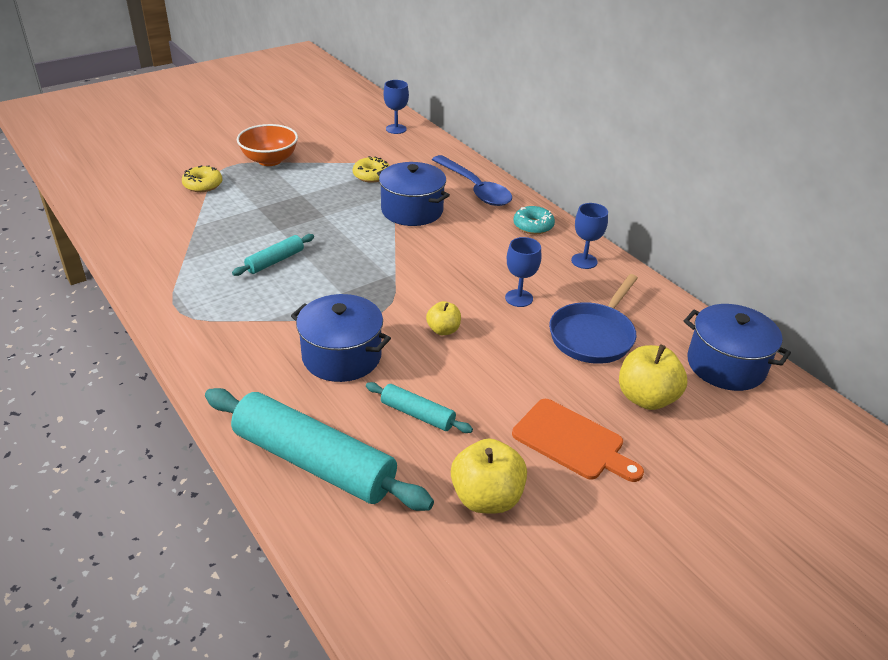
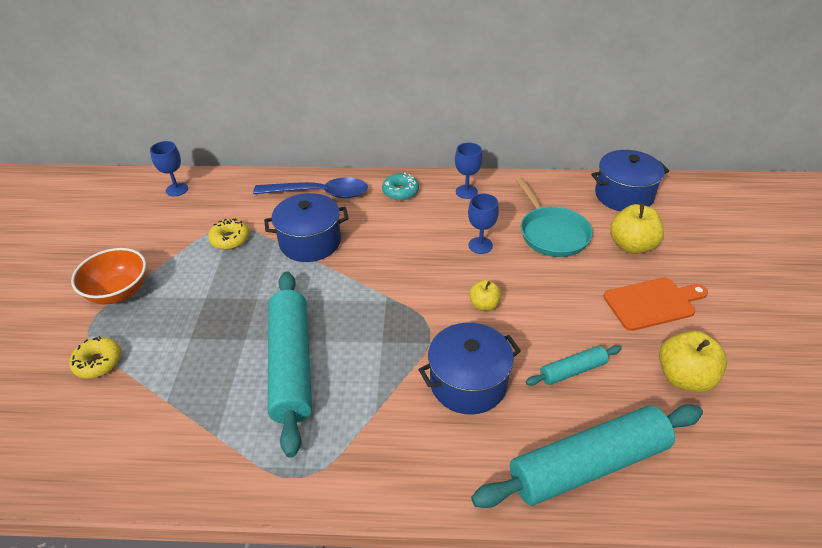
camera: 50 degrees left, 5 degrees up
(275, 261) = (291, 365): turquoise rolling pin -> turquoise rolling pin, size x2.10
(593, 335) = (552, 233): blue pan -> turquoise pan

